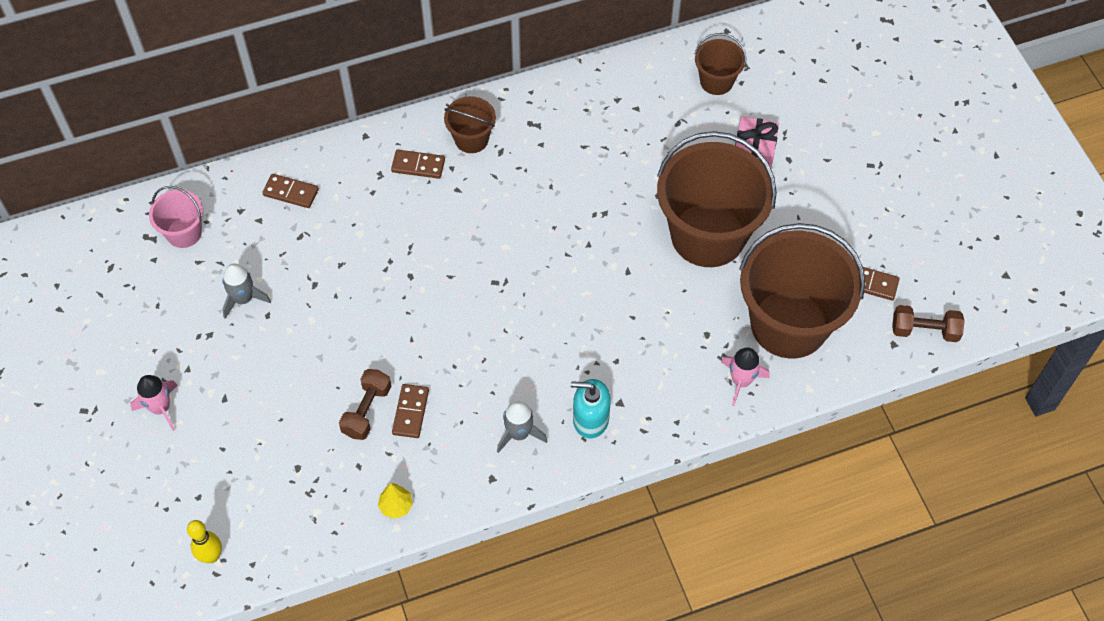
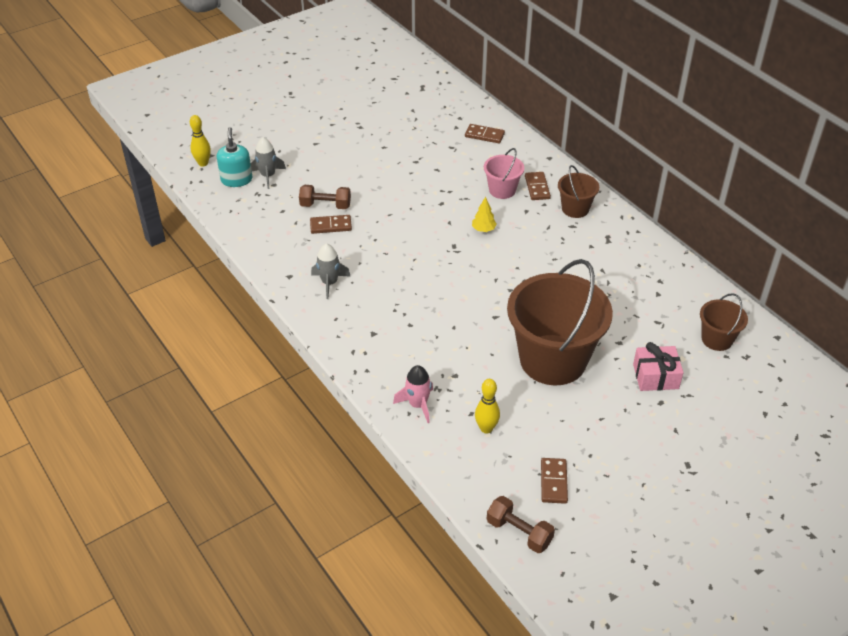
camera: 75 degrees right, 15 degrees down
(160, 408) = (300, 120): pink rocket -> none
(184, 233) = (432, 99): pink bucket -> pink bucket (502, 190)
(244, 299) = (392, 134): grey rocket -> grey rocket (268, 176)
(291, 192) = (484, 135): brown domino -> brown domino turned 75 degrees counterclockwise
(396, 506) = (256, 234): yellow tree -> yellow tree (483, 229)
(590, 419) = (353, 319): turquoise soap dispenser -> turquoise soap dispenser (236, 180)
(789, 324) = (486, 428): brown bucket -> yellow bowling pin
(924, 331) = (519, 532): brown dumbbell -> brown dumbbell turned 45 degrees counterclockwise

